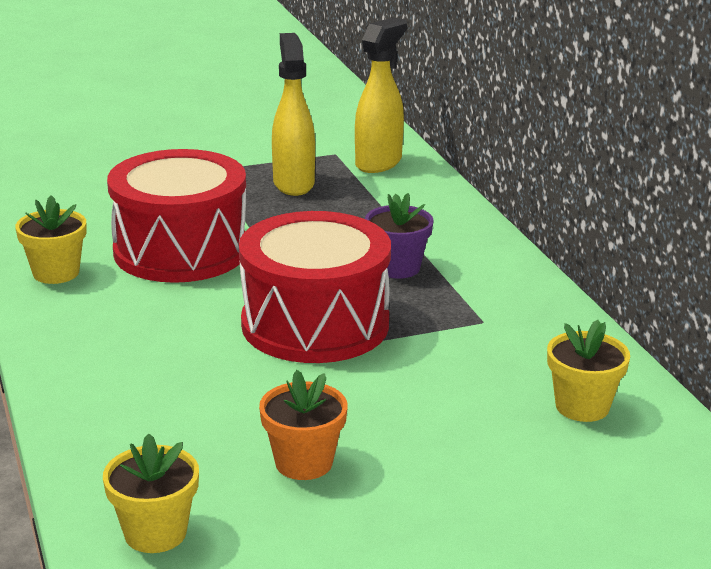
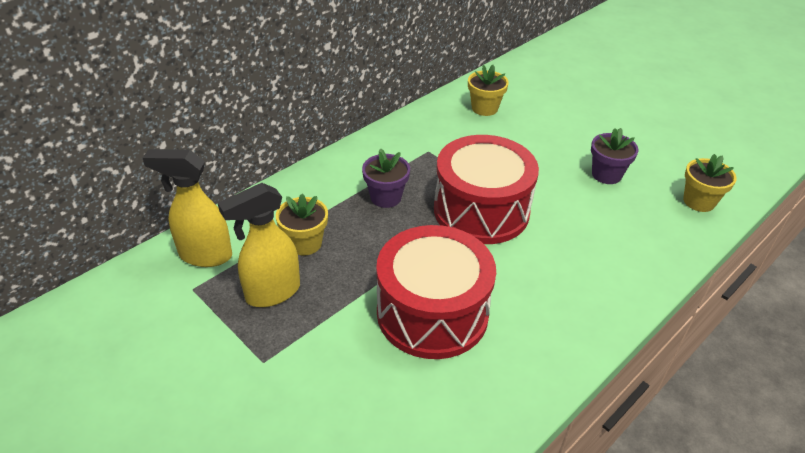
camera: 115 degrees left, 15 degrees up
(56, 273) = (518, 373): yellow flower pot -> yellow flower pot (305, 243)
(304, 463) = (606, 174): orange flower pot -> purple flower pot

